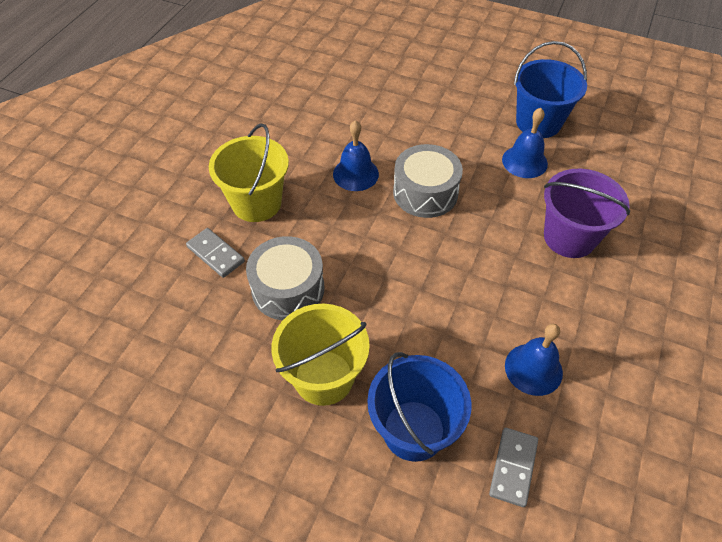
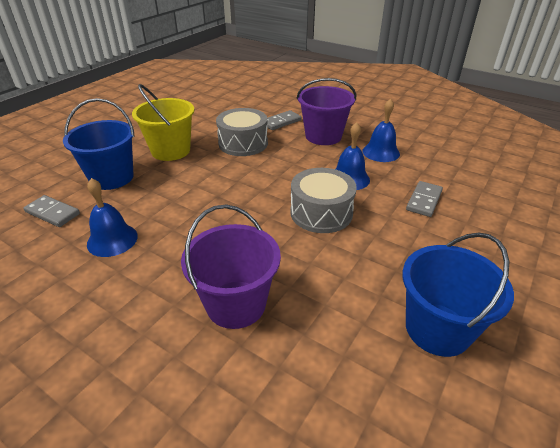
camera: 100 degrees right, 15 degrees down
(256, 203) = (323, 136): yellow bucket -> purple bucket
(382, 120) = (423, 200): none -> grey domino
(524, 161) = (360, 295): blue bell -> blue bell (381, 152)

